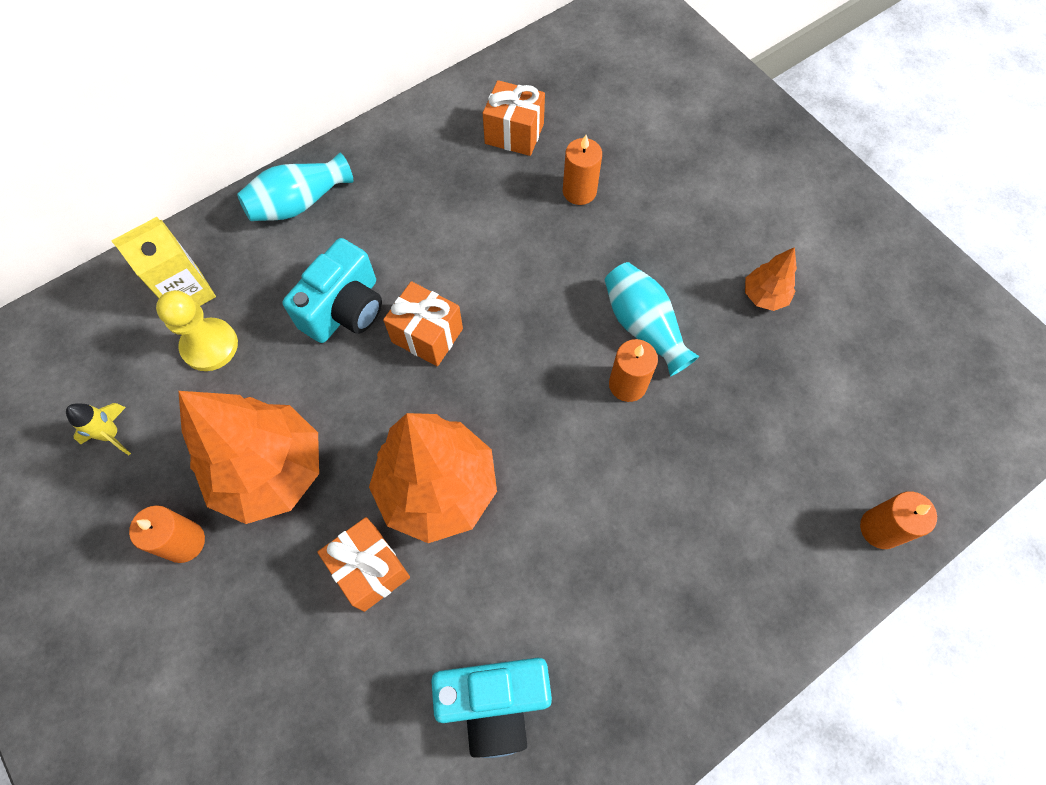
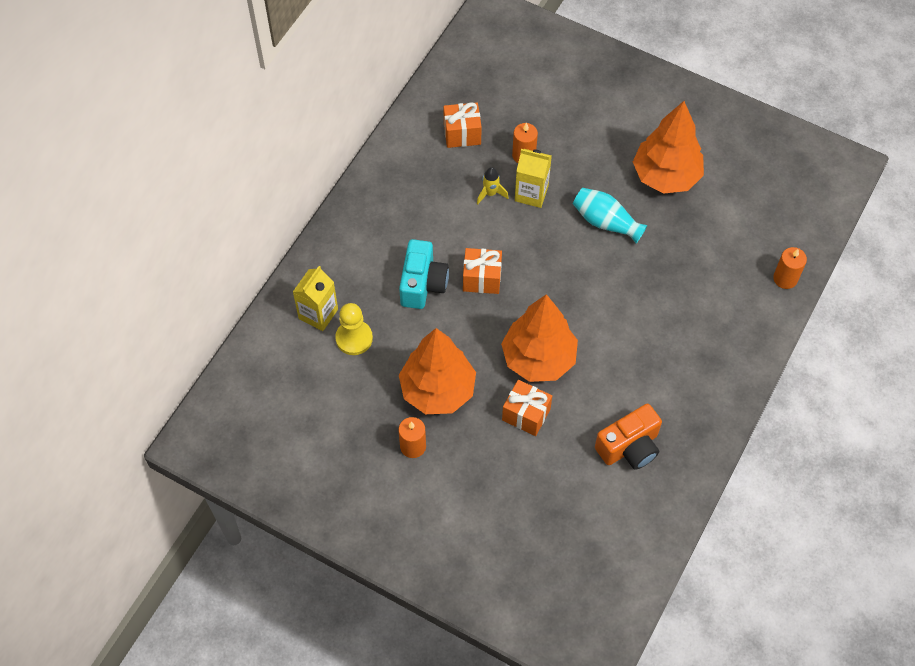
camera: 25 degrees left, 5 degrees down
(111, 434) = (329, 411): yellow rocket -> yellow rocket (490, 193)
(299, 203) = (351, 232): turquoise vase -> none
(494, 701) = (629, 447): turquoise camera -> orange camera
(561, 245) = (531, 193): none -> yellow carton
(627, 384) = (613, 258): orange candle -> none
(764, 296) = (666, 176): orange tree -> orange tree, size x2.20

